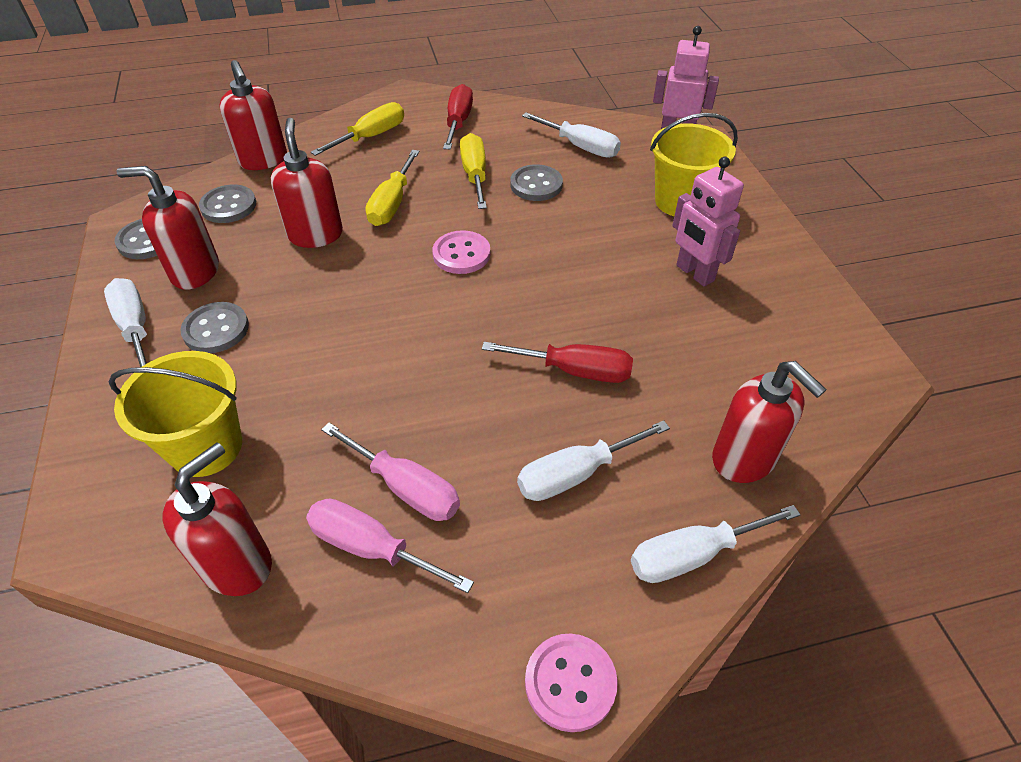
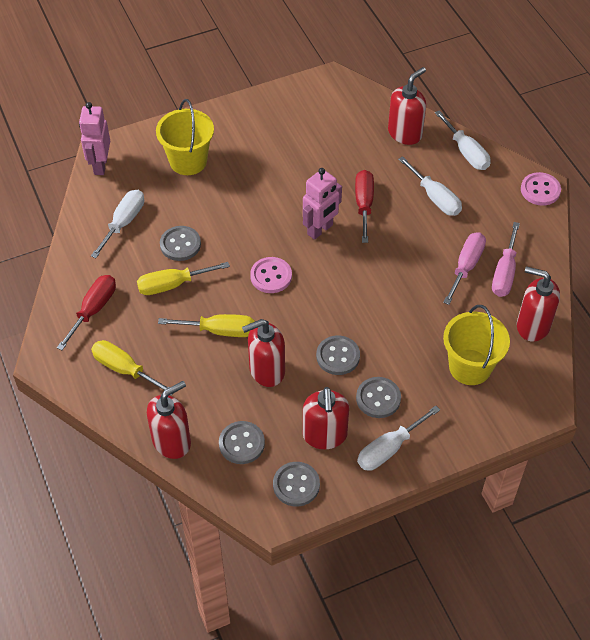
camera: 100 degrees left, 5 degrees up
(304, 300) = (338, 356): none -> grey button
(458, 122) = (93, 310): red screwdriver -> red screwdriver turned 120 degrees clockwise
(694, 273) = (265, 153): pink robot -> pink robot (320, 230)

